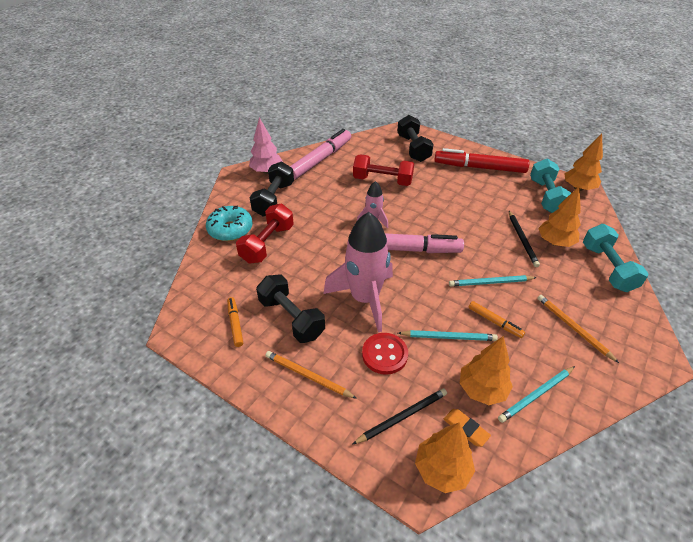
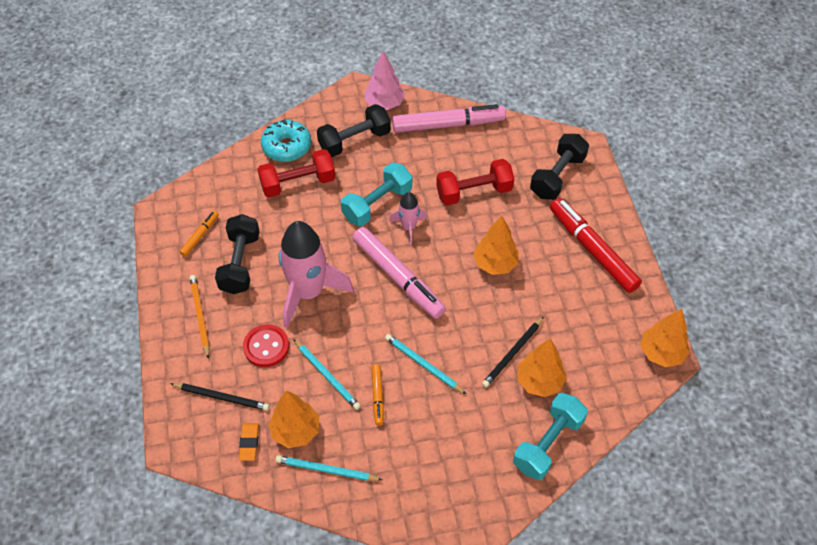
camera: 45 degrees right, 10 degrees up
(382, 180) = (474, 192): red dumbbell -> red dumbbell turned 75 degrees counterclockwise
(442, 469) = (202, 449): orange tree -> orange tree (495, 264)
(546, 196) = (610, 334): turquoise dumbbell -> turquoise dumbbell (377, 204)
(573, 328) = (431, 457): orange pencil -> none

